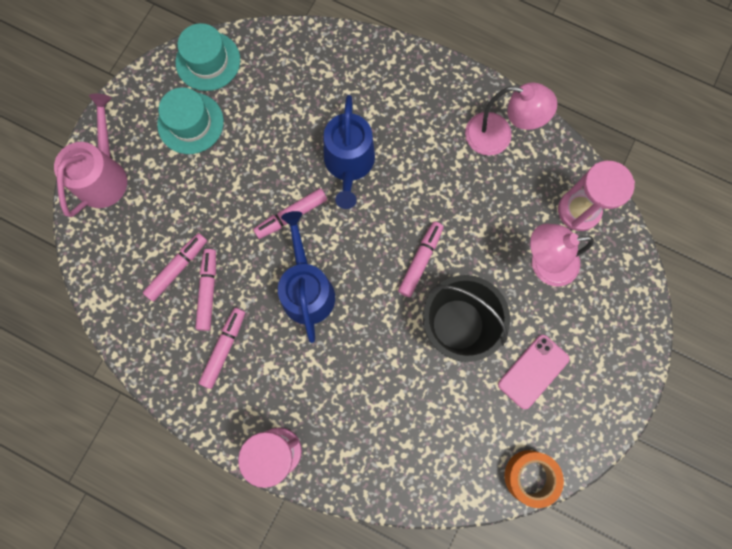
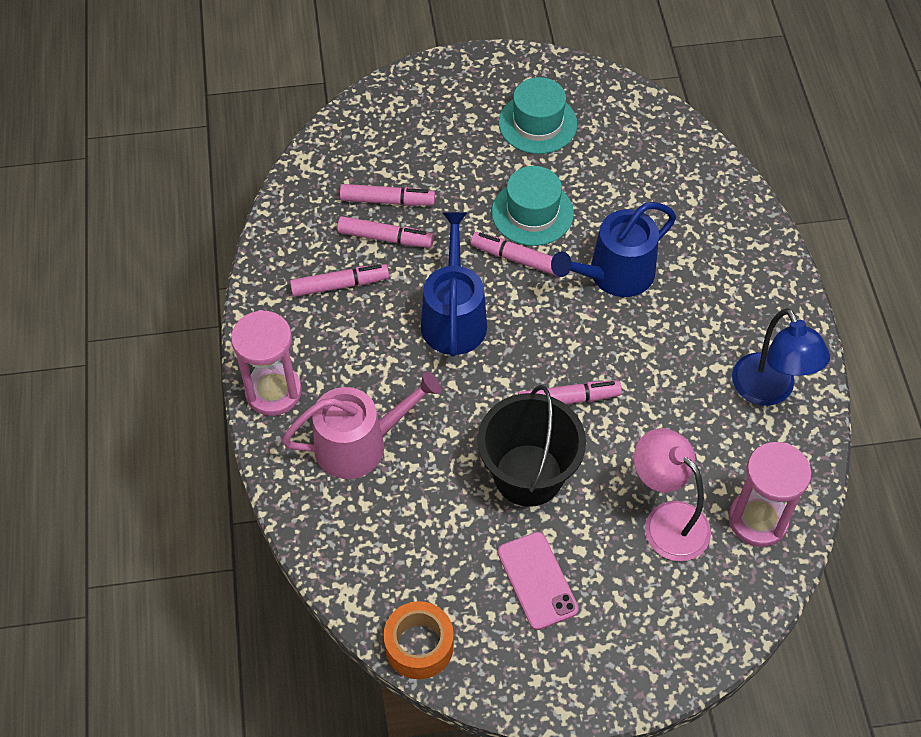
camera: 55 degrees right, 20 degrees down
(104, 176) = (428, 92): pink watering can -> pink watering can (359, 444)
(208, 61) = (611, 99): turquoise hat -> turquoise hat (532, 213)
(208, 291) = (385, 238): pink marker -> pink marker turned 45 degrees clockwise
(307, 289) = (454, 318): blue watering can -> blue watering can turned 45 degrees counterclockwise
(498, 136) = (769, 391): pink lamp -> blue lamp
(533, 371) = (537, 580): pink phone -> pink phone turned 60 degrees clockwise

